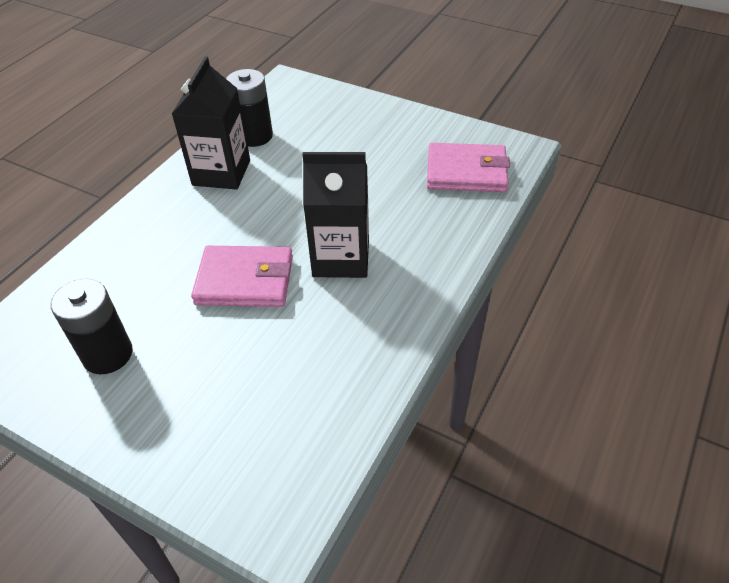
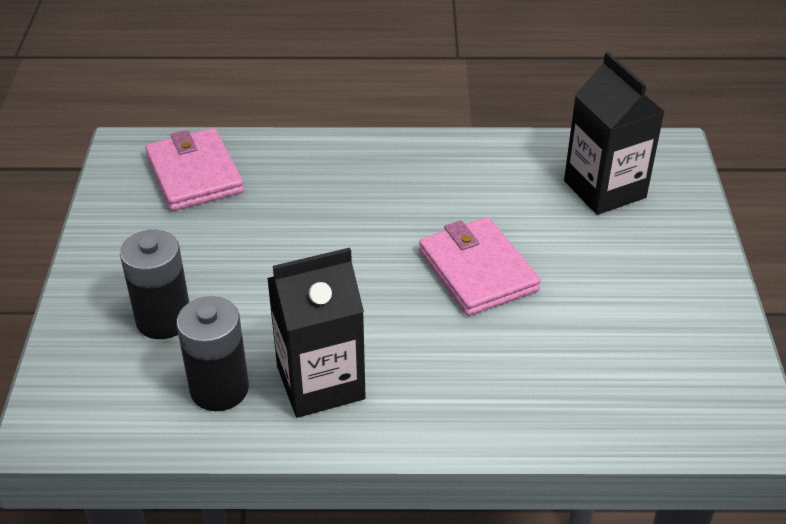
camera: 120 degrees left, 5 degrees down
(108, 354) = (645, 321): black battery -> black battery (164, 319)
(341, 258) = (394, 216): black carton -> black carton (604, 189)

